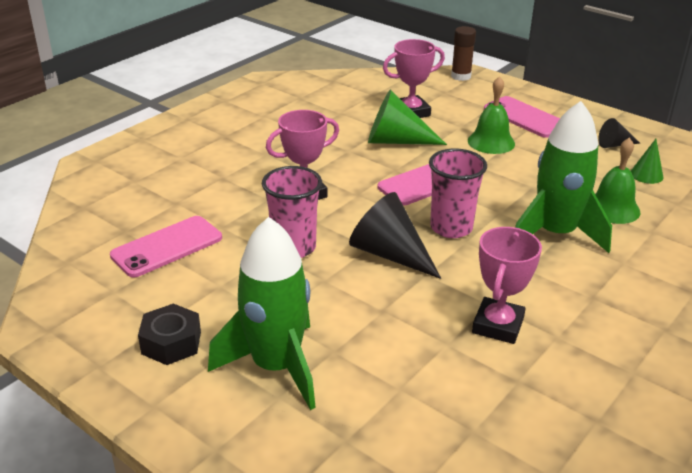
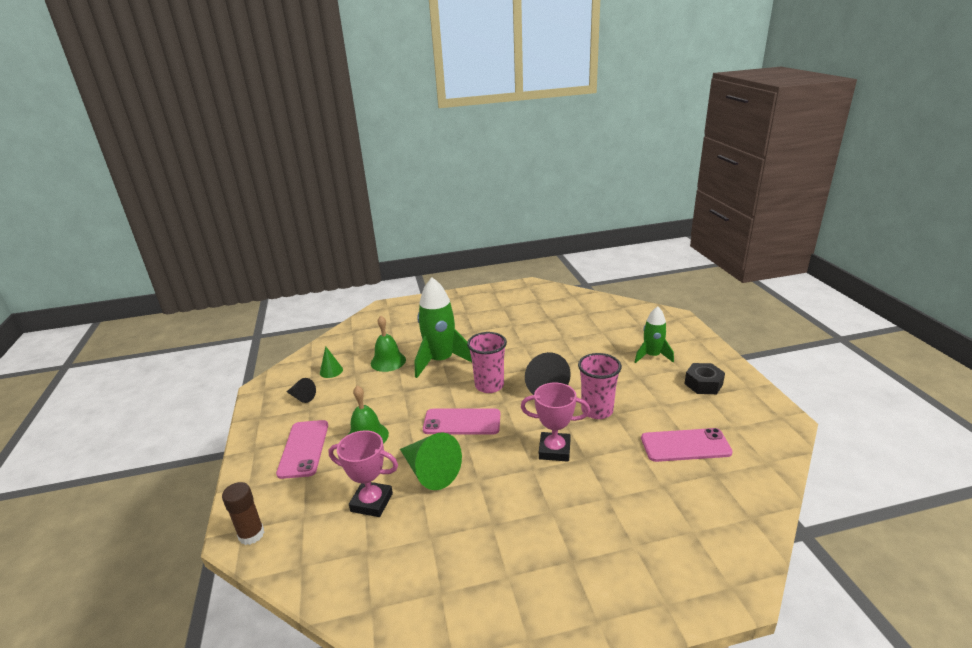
camera: 140 degrees left, 5 degrees down
(276, 366) = (652, 356): green rocket -> green rocket, size x0.60
(497, 325) = (531, 336): pink trophy -> none

